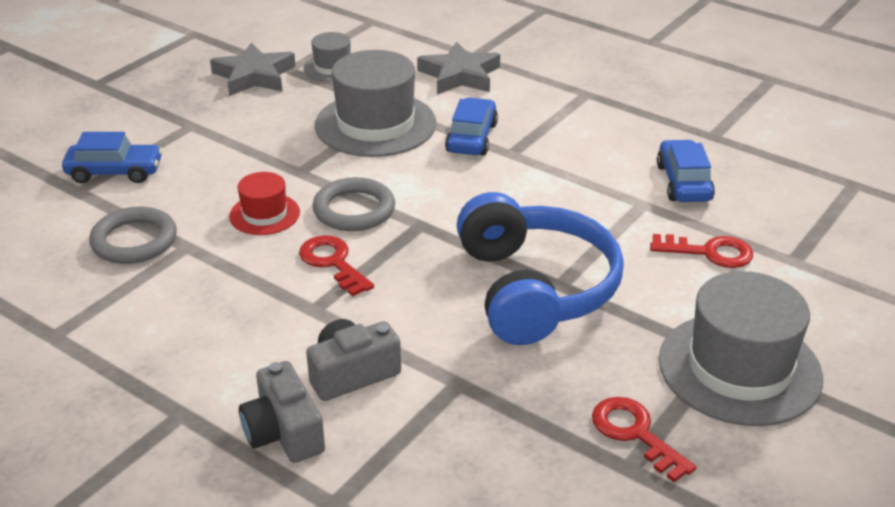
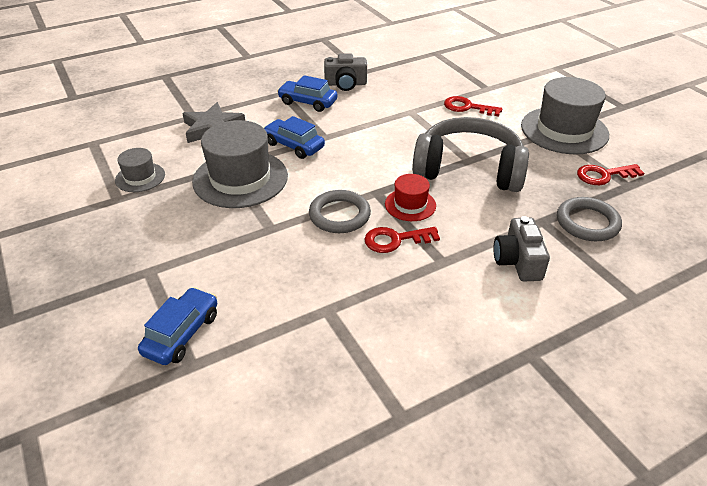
camera: 65 degrees left, 5 degrees up
(134, 241) = (298, 340): grey ring -> grey ring (587, 223)
(254, 76) = (108, 218): grey star -> none
(264, 214) = (314, 258): red hat -> red hat (410, 205)
(284, 432) = (565, 306): grey camera -> grey camera (345, 84)
(535, 289) = (468, 169): blue headphones -> grey headphones
(683, 182) = (400, 94): blue car -> blue car (307, 102)
(709, 252) = (467, 107): red key -> red key turned 105 degrees counterclockwise

